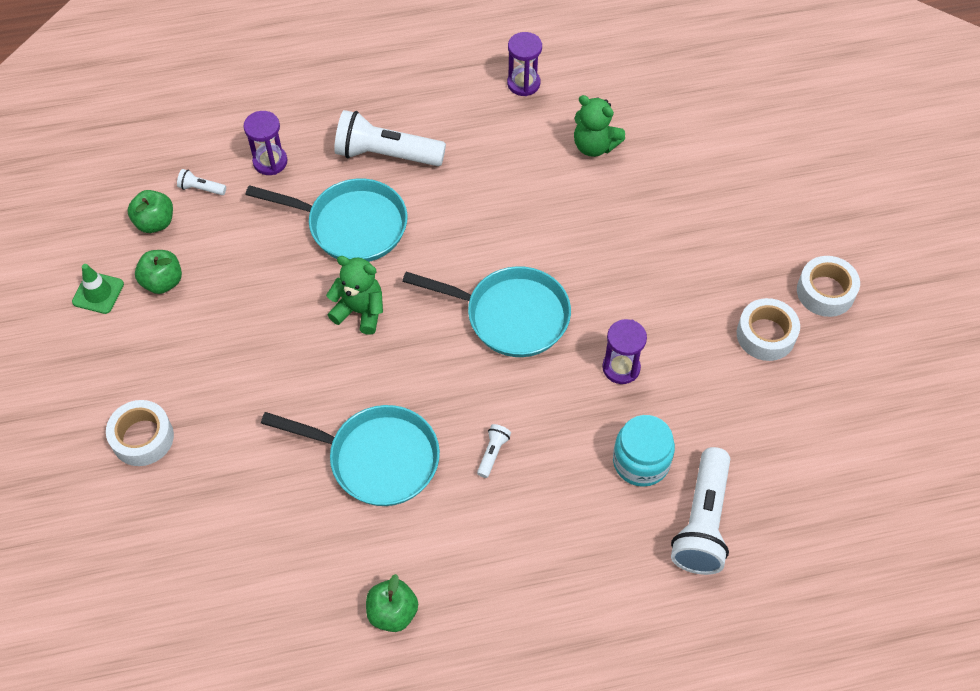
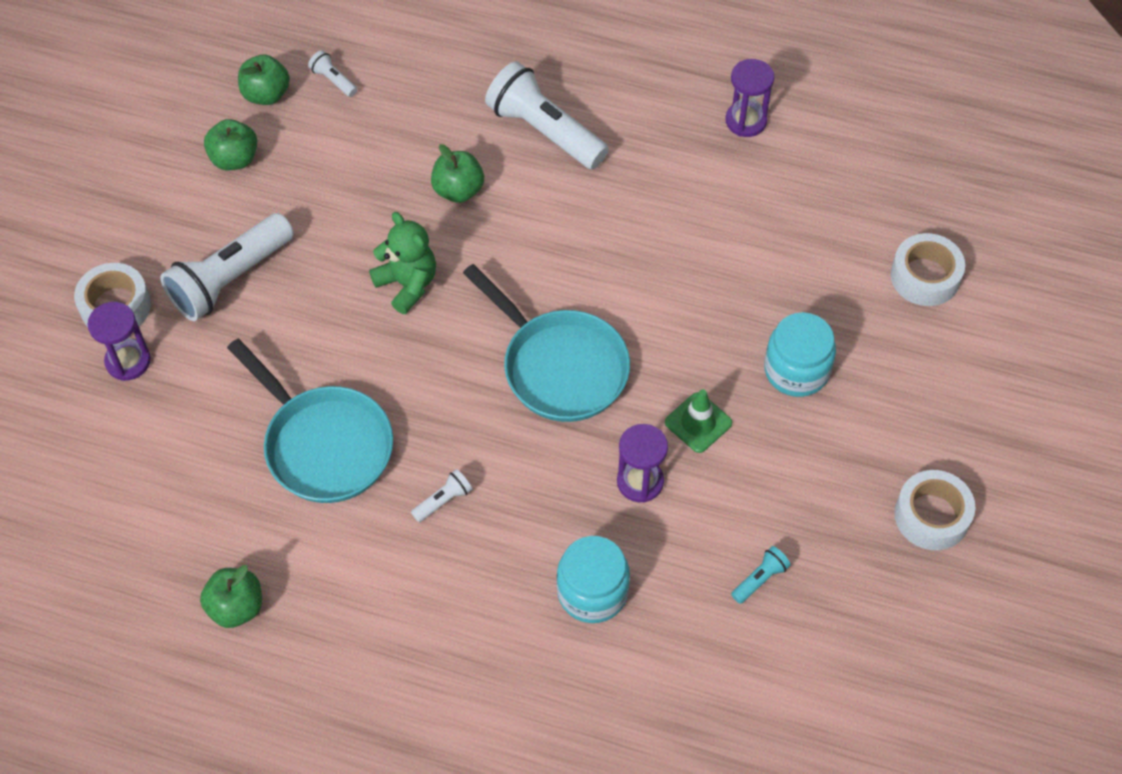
camera: 30 degrees right, 0 degrees up
(98, 293) = (167, 140): green traffic cone -> green traffic cone (698, 423)
(270, 162) = (420, 84): purple hourglass -> purple hourglass (128, 361)
(351, 225) = (458, 190): turquoise pan -> green apple
(594, 146) = (778, 226): green teddy bear -> none
(673, 238) = (796, 370): none -> turquoise jar
(702, 522) = (614, 691): white flashlight -> white flashlight (230, 279)
(746, 392) = (760, 579): none -> turquoise flashlight
(766, 335) = (827, 528): white tape -> white tape (925, 276)

